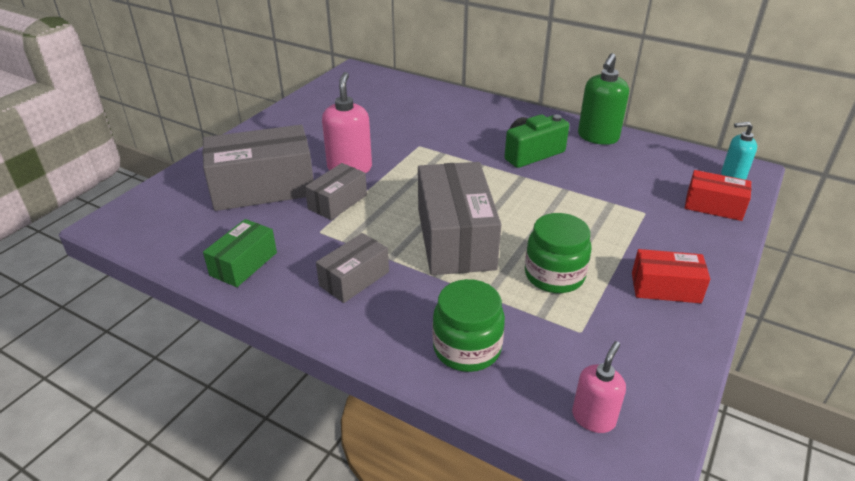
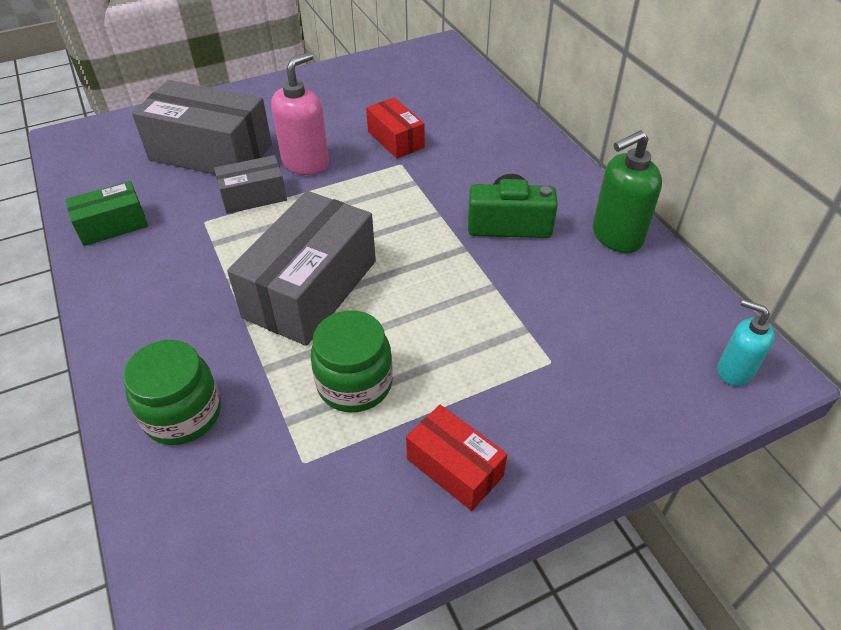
camera: 35 degrees right, 10 degrees up
(354, 279) = (176, 286): grey box -> none
(593, 418) = (201, 561): pink soap dispenser -> none
(713, 206) = (652, 398): red box -> red box (395, 139)

